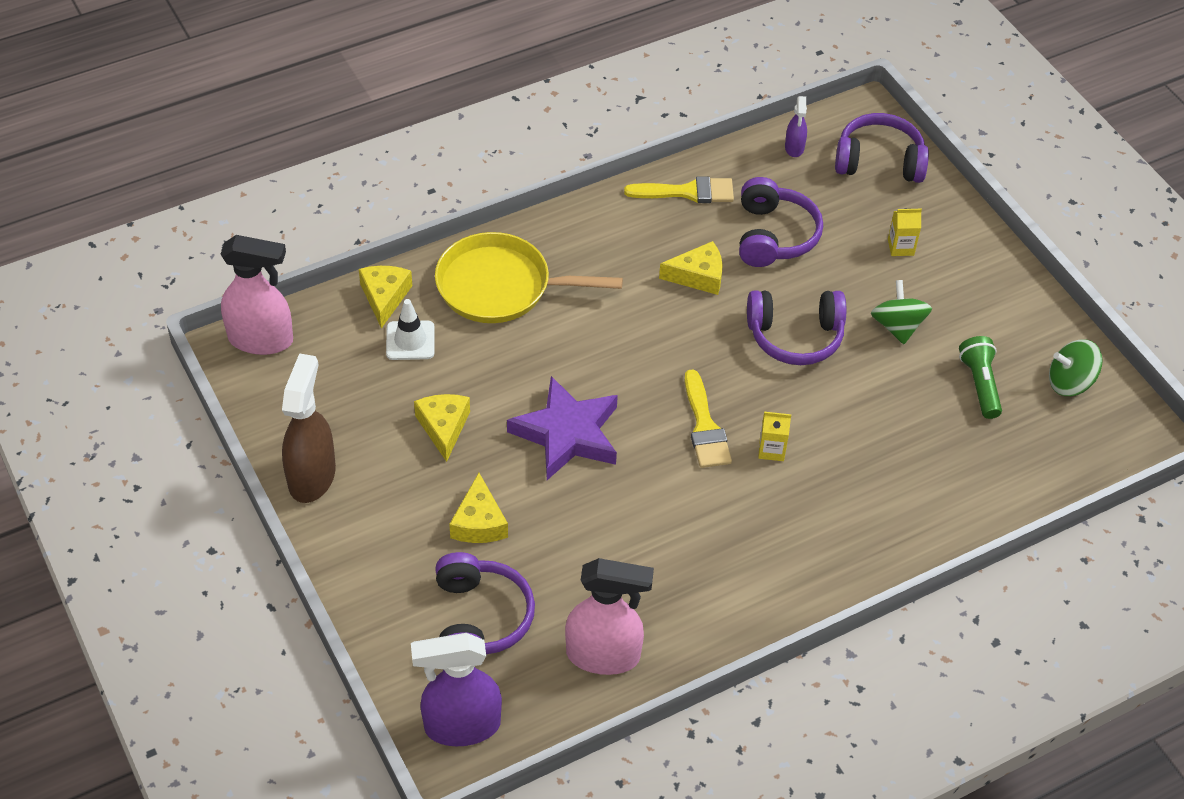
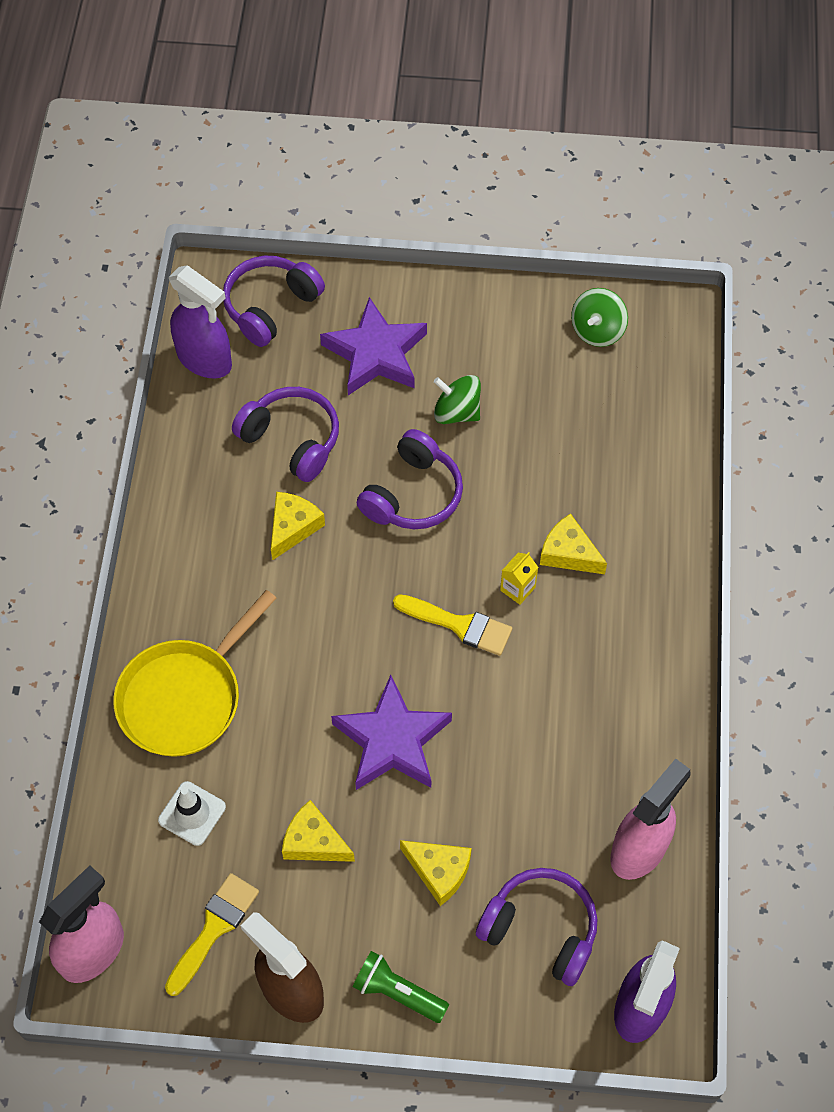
camera: 55 degrees left, 10 degrees up
(384, 297) = (122, 807): yellow cheese -> yellow cheese (568, 553)
(687, 192) = (190, 475): yellow brush -> yellow brush (214, 928)
(794, 148) = (205, 360): purple spray bottle -> purple spray bottle, size x1.98
(900, 247) = (375, 354): yellow carton -> purple star
(979, 385) = (556, 393): green flashlight -> green flashlight (398, 993)

